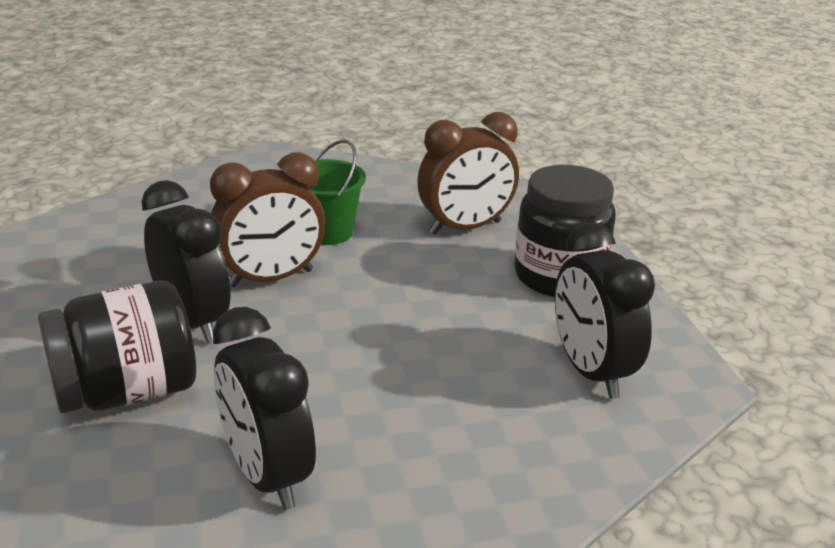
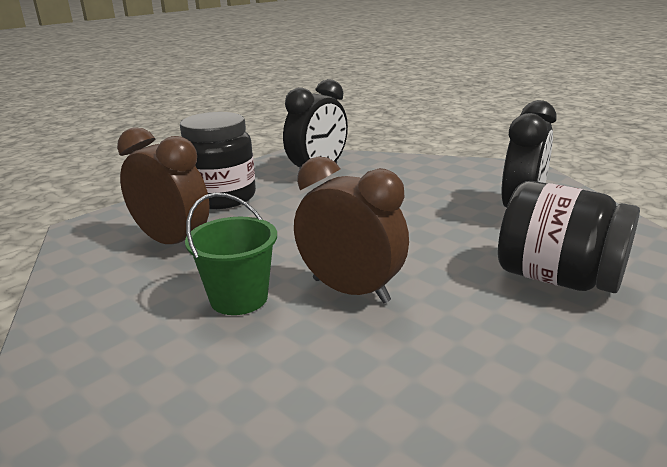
camera: 120 degrees left, 5 degrees down
(193, 321) = (455, 295): black clock -> none

